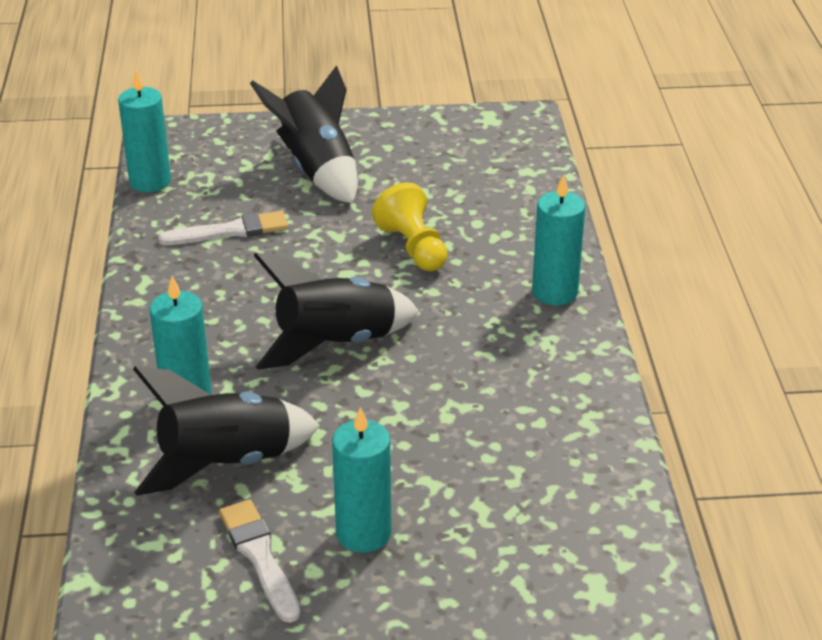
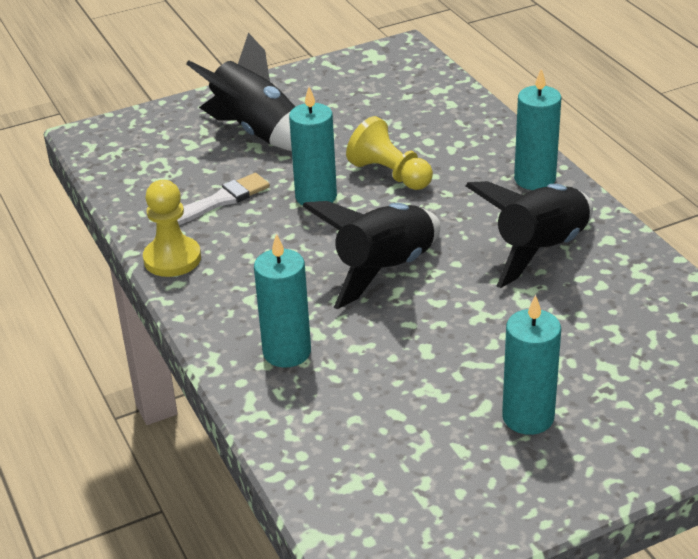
camera: 20 degrees left, 0 degrees up
(149, 276) = (172, 259): none -> yellow pawn
(150, 181) = (111, 179): turquoise candle -> turquoise candle (316, 197)
(226, 463) = (365, 396): black rocket -> black rocket (540, 250)
(259, 557) = (455, 465): white brush -> none

